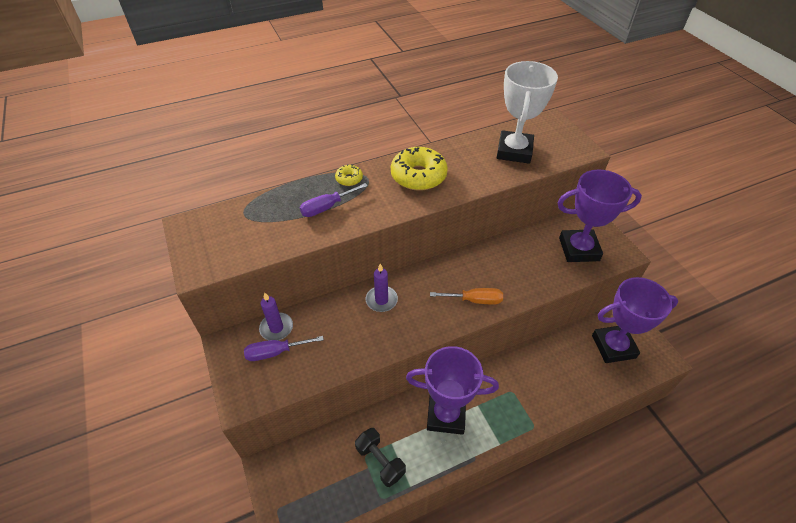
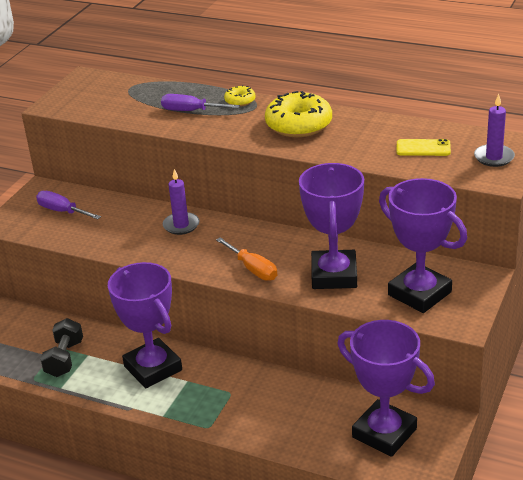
camera: 50 degrees right, 15 degrees down
(276, 328) = (84, 198): purple candle -> purple candle (494, 157)
(514, 151) = (423, 148): white trophy -> yellow phone
(522, 270) = (334, 275): none -> purple trophy

